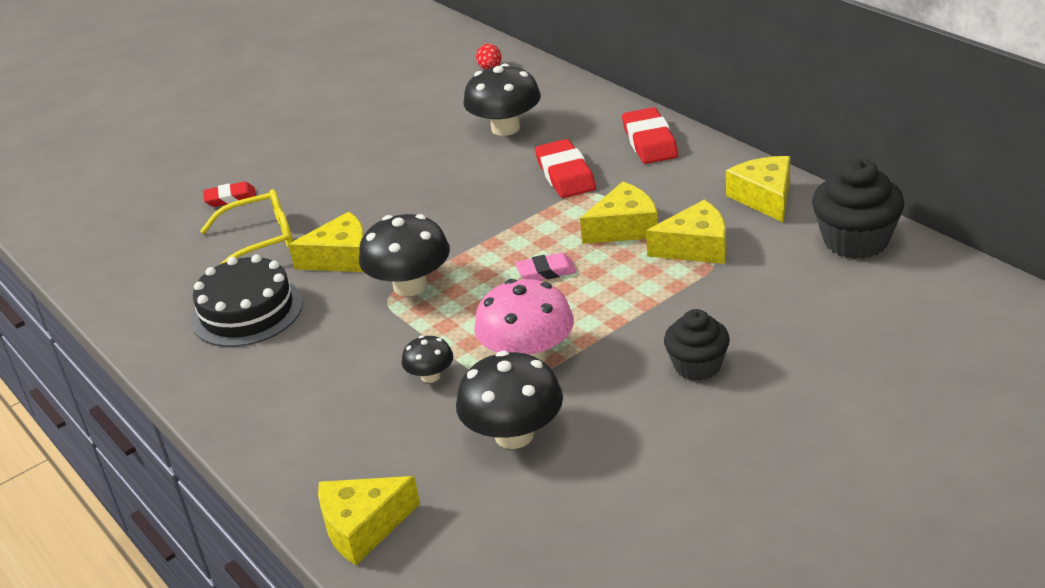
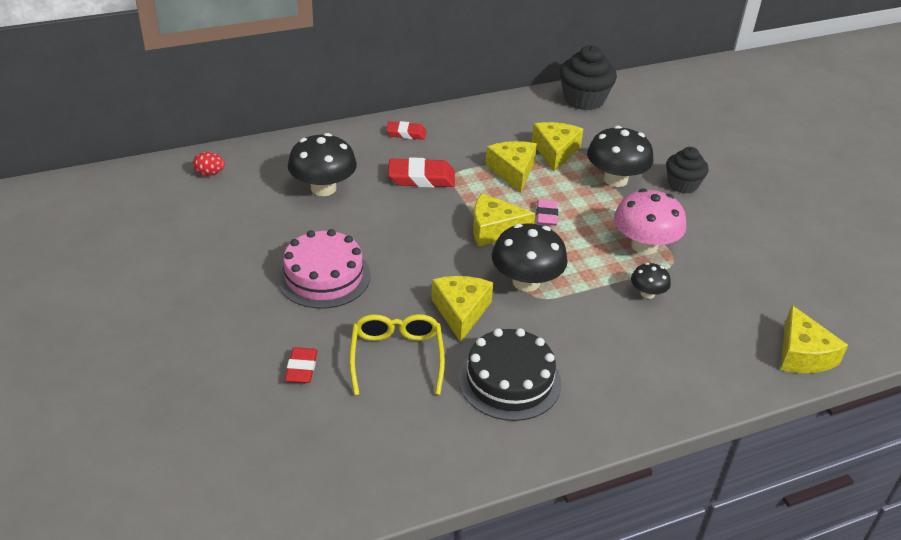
camera: 80 degrees left, 5 degrees up
(362, 170) = (324, 276): none -> pink cake
(514, 435) = (726, 269): black mushroom -> black mushroom (615, 179)
(649, 142) = (406, 133): red eraser -> red eraser, size x0.62
(765, 198) = (515, 113): yellow cheese -> yellow cheese (494, 229)

